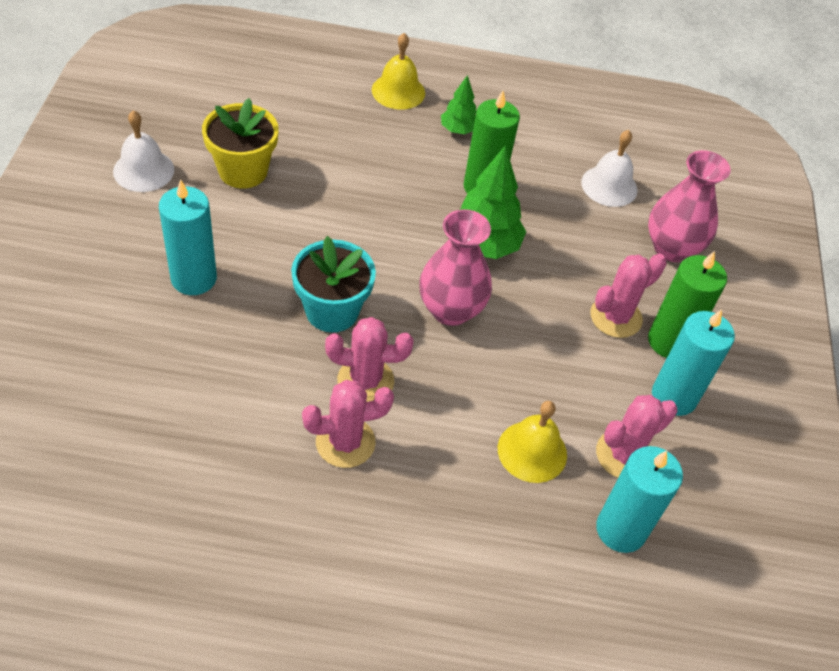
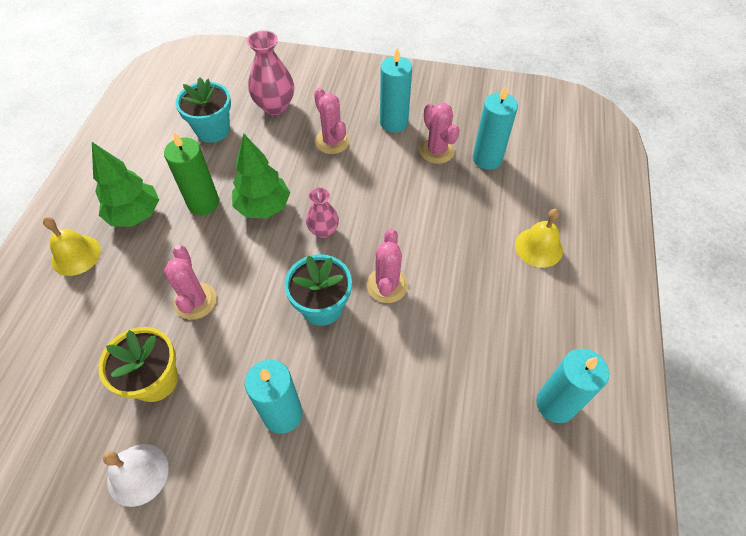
camera: 80 degrees left, 5 degrees up
(176, 574) = (555, 404): none -> turquoise candle
(345, 442) = (439, 298): pink cactus -> pink cactus (195, 301)
(450, 310) = (323, 231): pink vase -> pink vase, size x0.62
(458, 130) = (135, 215): green tree -> green tree, size x1.78
(532, 451) = (438, 195): yellow bell -> yellow bell (538, 247)
(609, 186) = (213, 130): white bell -> turquoise flower pot
(669, 341) = (352, 118): green candle -> none

